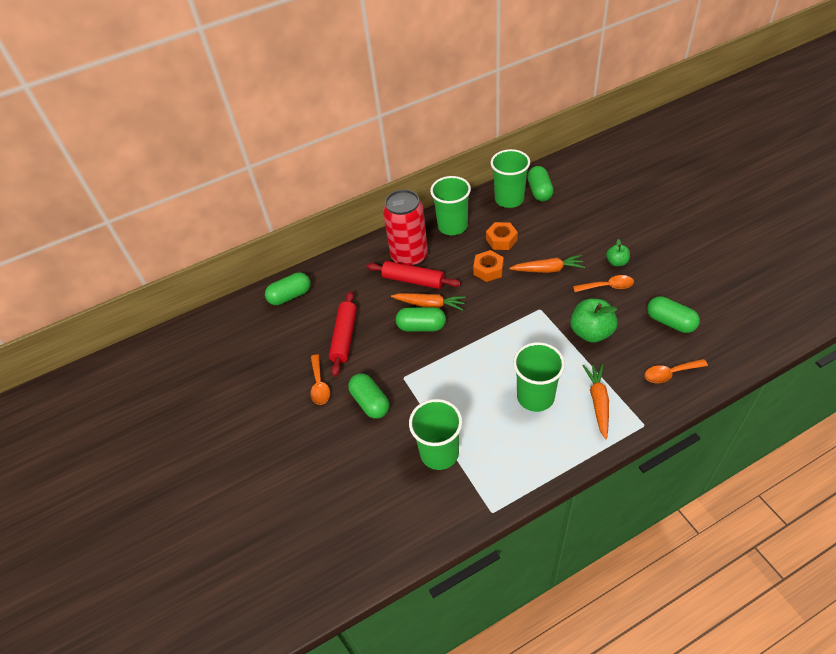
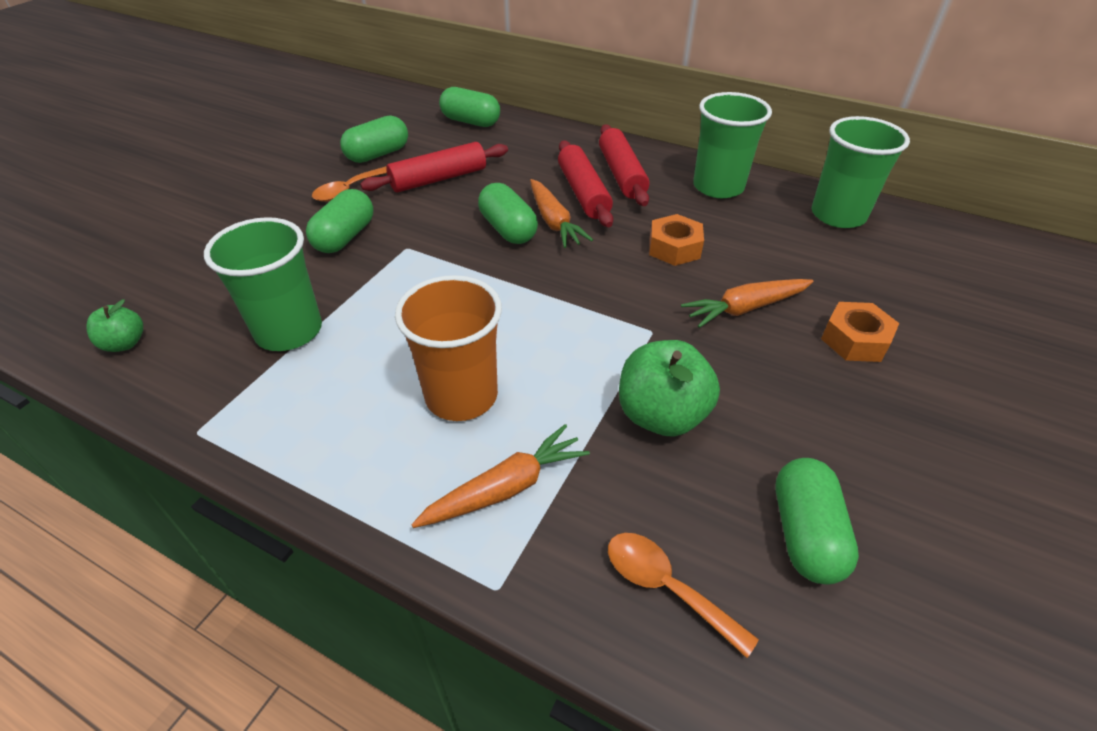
camera: 50 degrees right, 5 degrees down
(409, 256) = (621, 174): red can -> red rolling pin
(501, 240) = (748, 238): orange nut -> orange nut (855, 340)
(535, 396) = (461, 395): green cup -> orange cup
(539, 191) = (897, 237): green capsule -> green capsule (378, 154)
(548, 269) = (745, 308): orange carrot -> orange carrot turned 105 degrees clockwise
(607, 286) = (791, 397): orange spoon -> none
(616, 262) = (863, 388): green apple -> green apple (125, 343)

